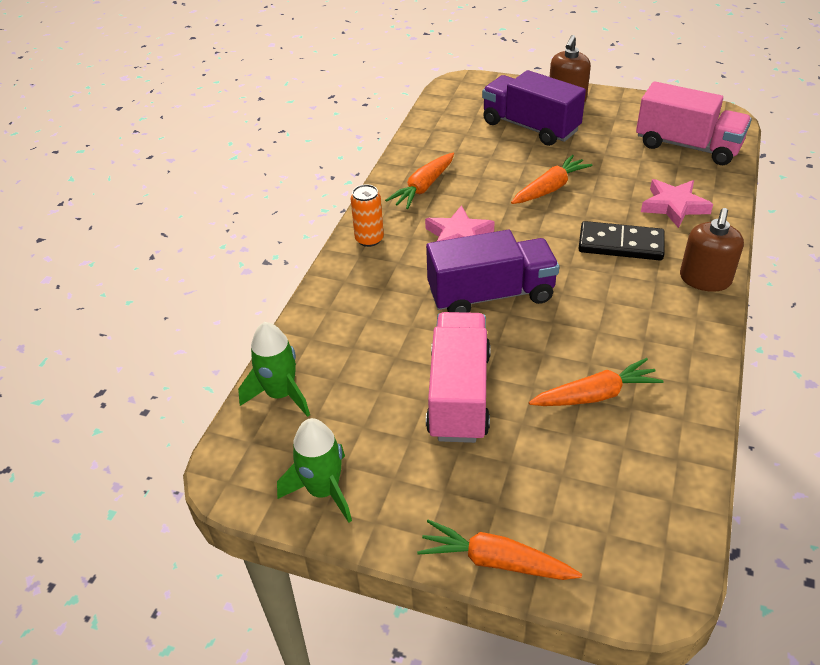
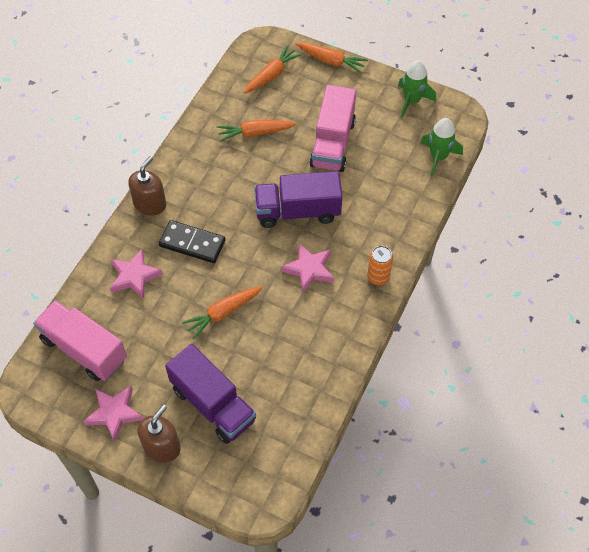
camera: 175 degrees left, 15 degrees up
(423, 187) = (328, 332): orange carrot -> orange carrot (271, 75)
(624, 112) = (114, 413): none -> pink star

